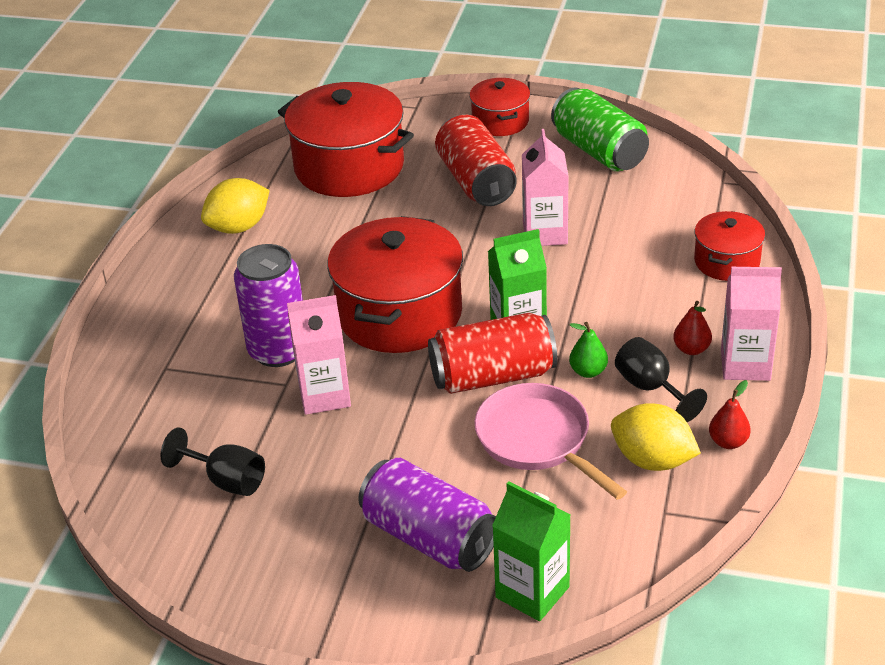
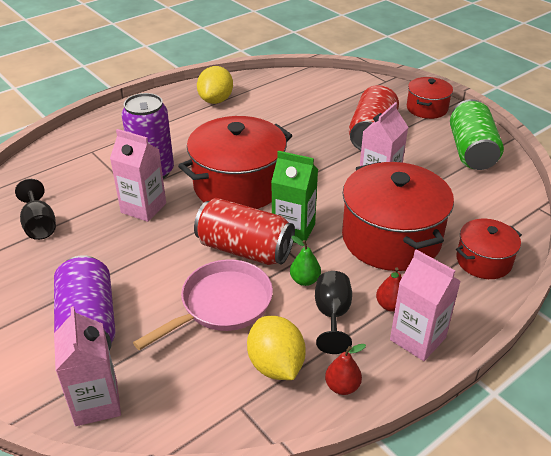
camera: 35 degrees right, 0 degrees up
(238, 227) = (216, 100): yellow lemon -> yellow lemon turned 75 degrees counterclockwise
(349, 167) = (310, 96): red pot -> red pot (391, 238)
(532, 592) = (96, 403): green carton -> pink carton
(537, 440) = (221, 305): pink pan -> pink pan turned 45 degrees clockwise

